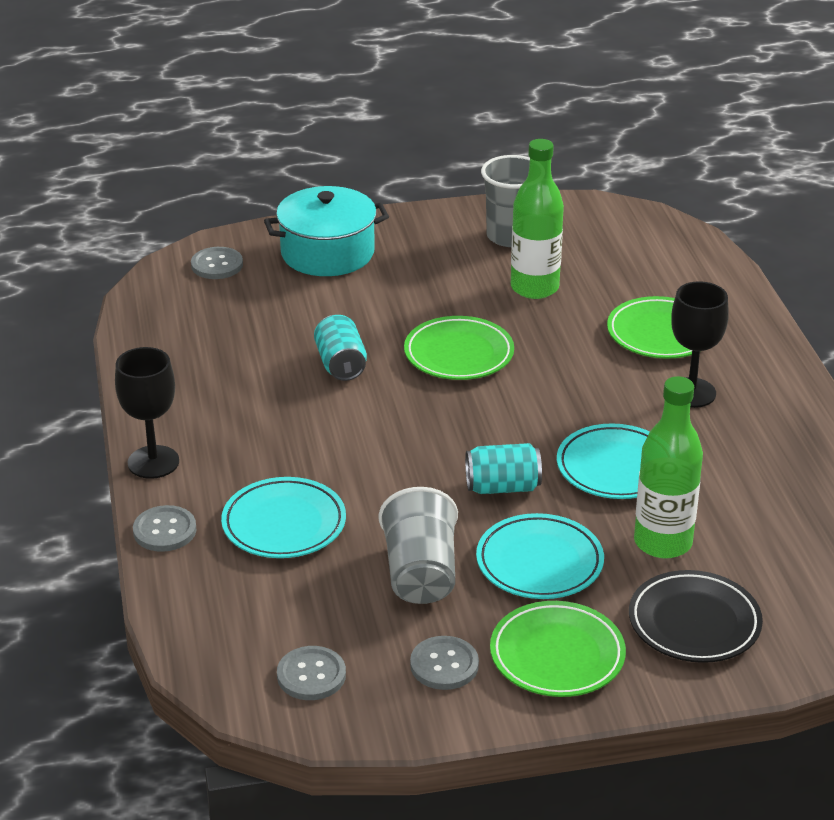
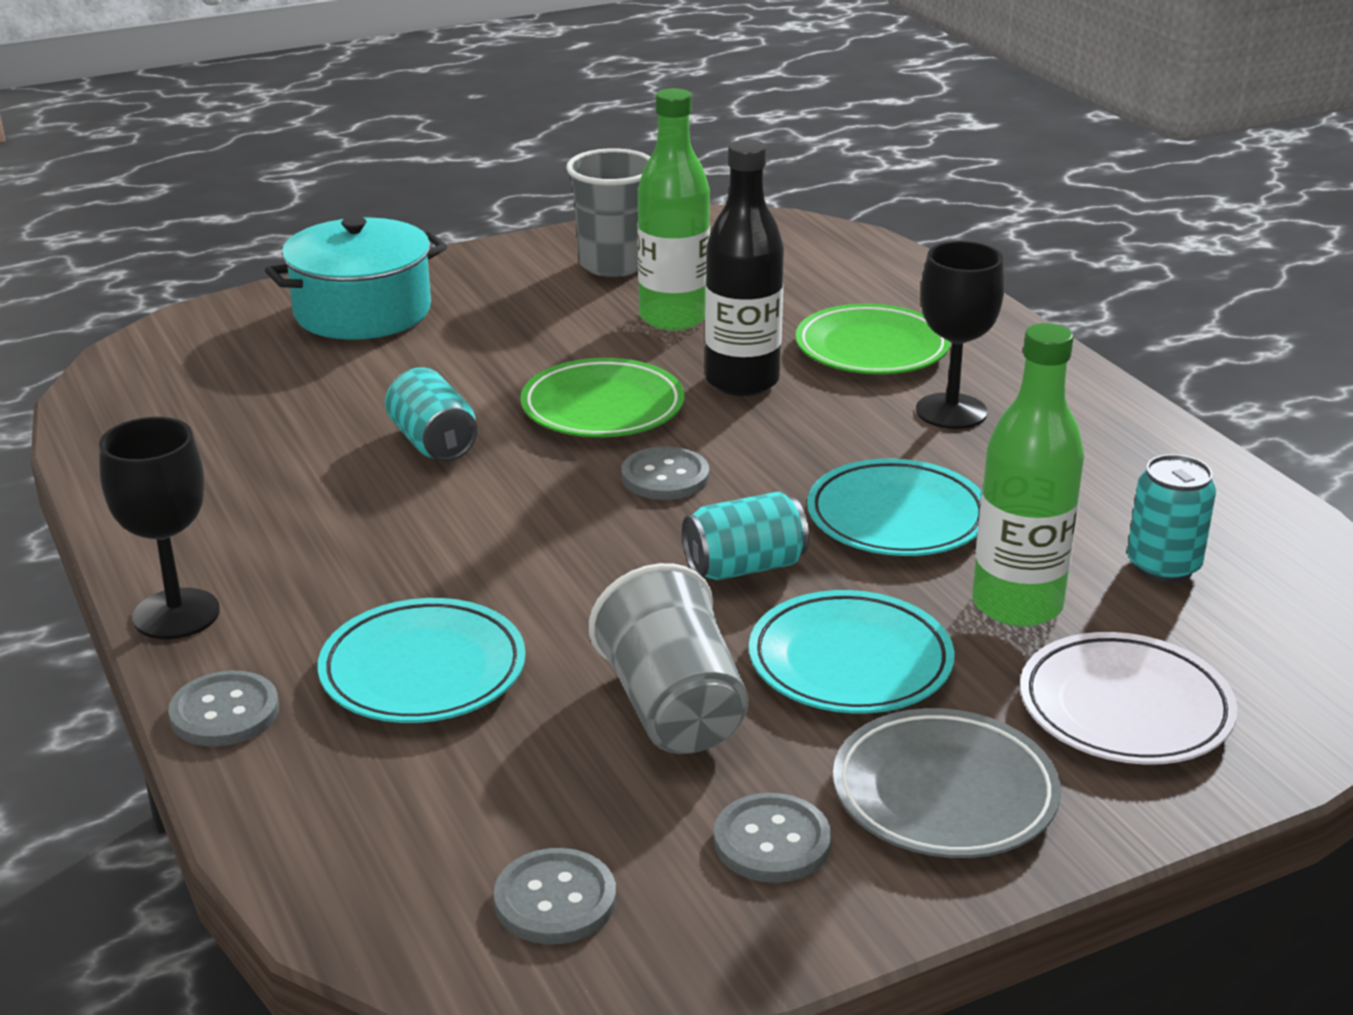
camera: 15 degrees left, 5 degrees down
(217, 265) = (202, 344): grey button -> grey button (665, 477)
(557, 655) = (944, 793): green plate -> grey plate
(559, 347) = (742, 381): none -> black bottle
(694, 623) = (1125, 708): black plate -> white plate
(773, 531) = (1163, 566): none -> turquoise can

